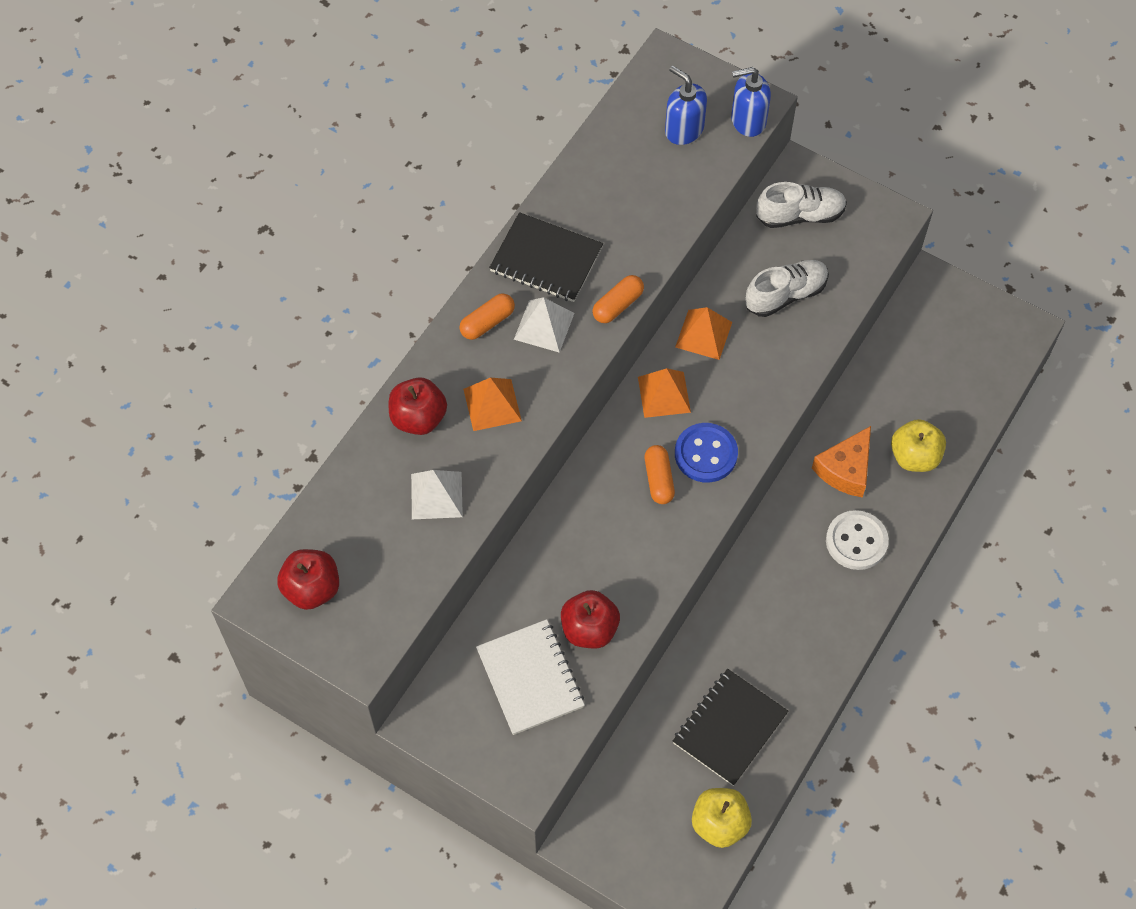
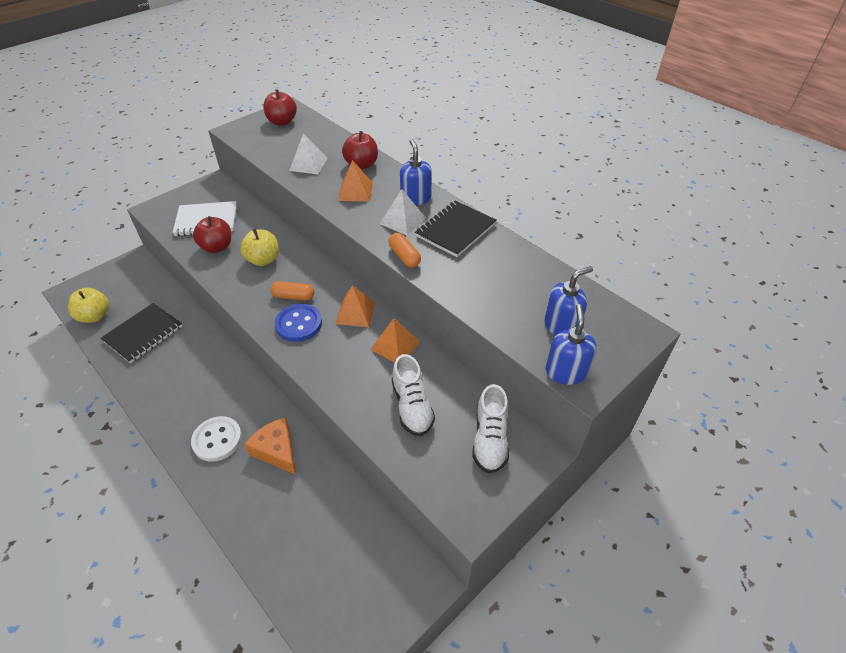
camera: 105 degrees right, 15 degrees down
(487, 322) = (416, 198): orange capsule -> blue soap dispenser
(729, 728) = (143, 334): black notebook -> black notebook turned 75 degrees clockwise
(914, 457) = (262, 505): yellow apple -> yellow apple (263, 260)

